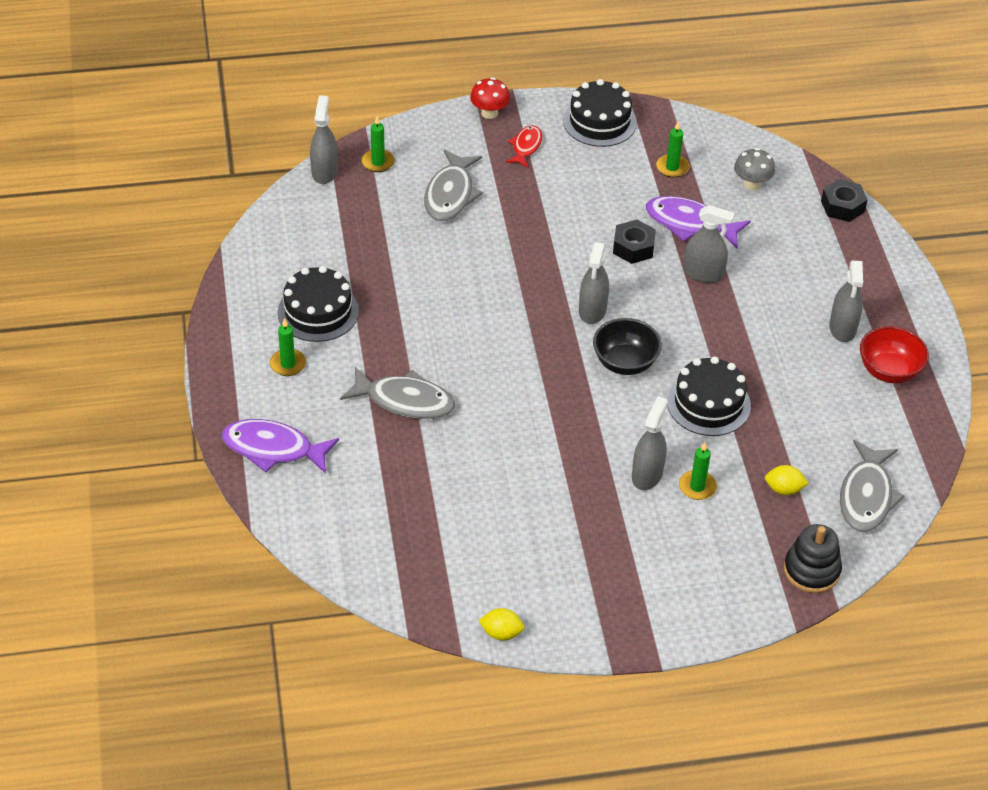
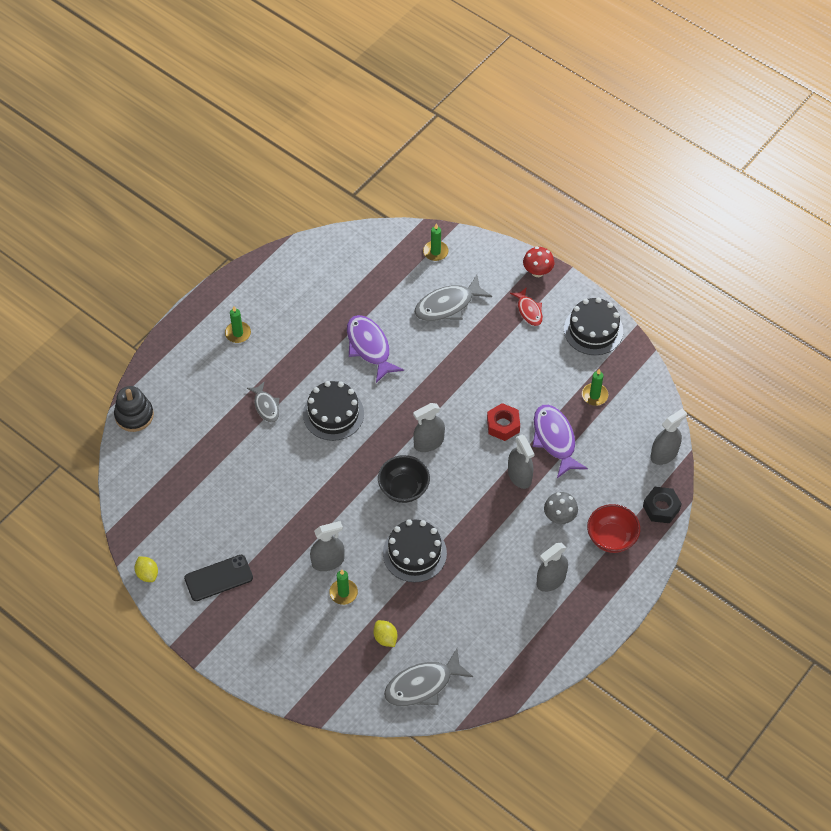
camera: 50 degrees right, 10 degrees up
(273, 449) = (172, 374): purple fish -> purple fish (369, 347)
(318, 312) = (290, 316): black cake -> black cake (333, 414)
(324, 172) = (400, 234): grey spray bottle -> grey spray bottle (664, 454)
(405, 401) = (266, 406): grey fish -> grey fish, size x0.60
(526, 147) = (529, 310): red fish -> red fish turned 90 degrees clockwise
(572, 575) = (218, 578): none -> black phone
(633, 247) = (503, 425): black nut -> red nut
(752, 184) = (626, 446): grey mushroom -> grey mushroom (559, 517)
(811, 570) = (336, 694): black stacking toy -> black stacking toy (134, 415)
(889, 371) = (540, 629): red bowl -> red bowl (611, 538)

